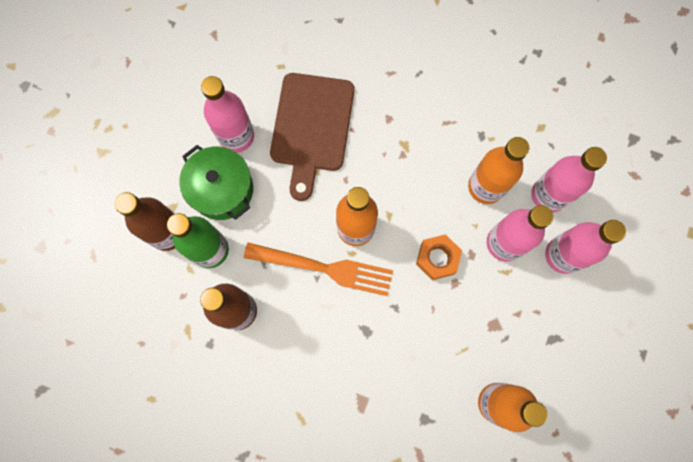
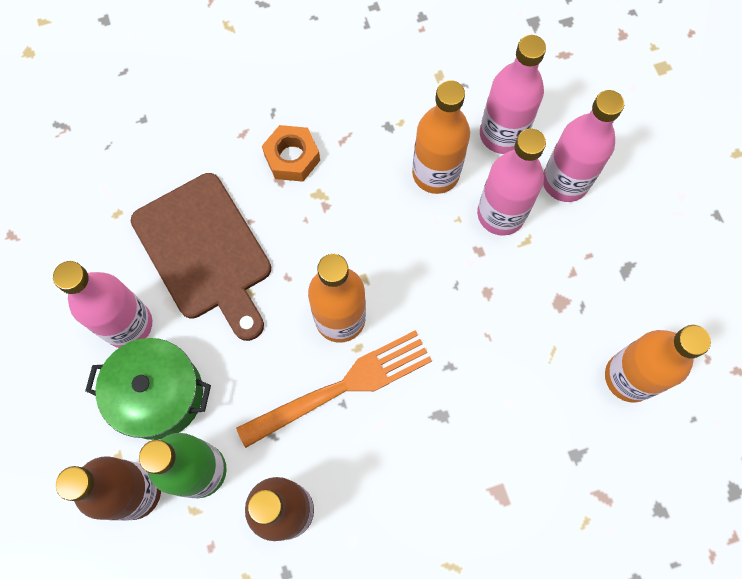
camera: 40 degrees left, 5 degrees down
(437, 258) = (449, 282): orange nut -> orange nut (292, 158)

